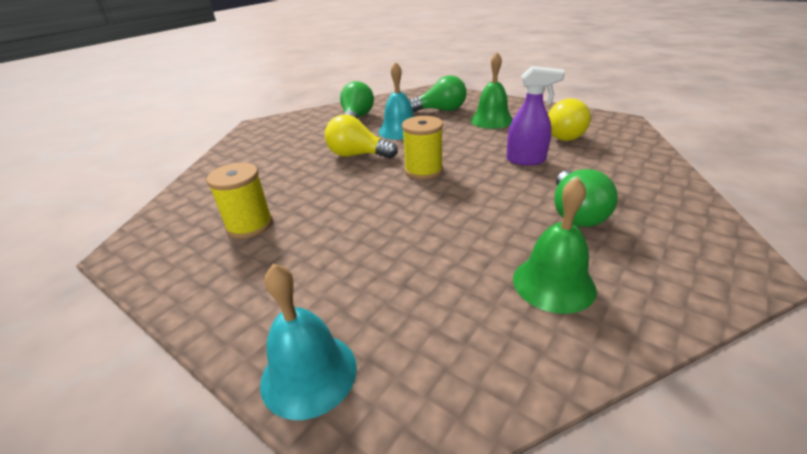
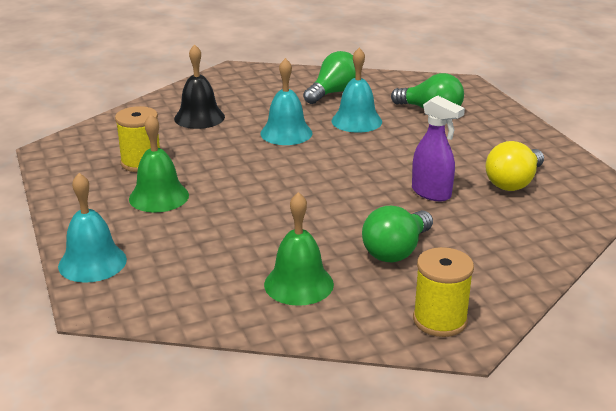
camera: 30 degrees right, 5 degrees down
(266, 167) = (199, 117): none -> black bell
(357, 155) = (286, 133): yellow light bulb -> turquoise bell
(423, 170) = (324, 168): yellow spool -> yellow spool (440, 320)
(491, 120) = (466, 141): green bell -> green bell (159, 197)

